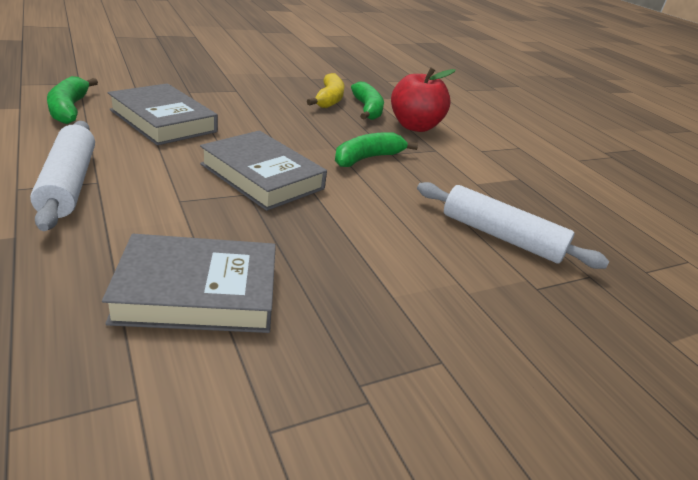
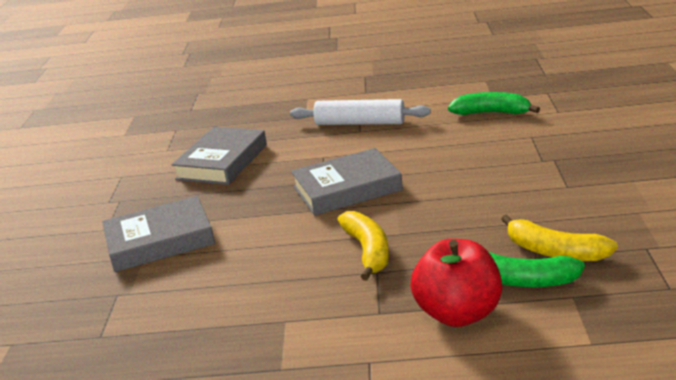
camera: 125 degrees right, 5 degrees down
(163, 121) = (468, 148): grey book -> grey book (160, 241)
(367, 158) = (368, 251): green banana -> yellow banana
(501, 237) = (187, 300): white rolling pin -> none

